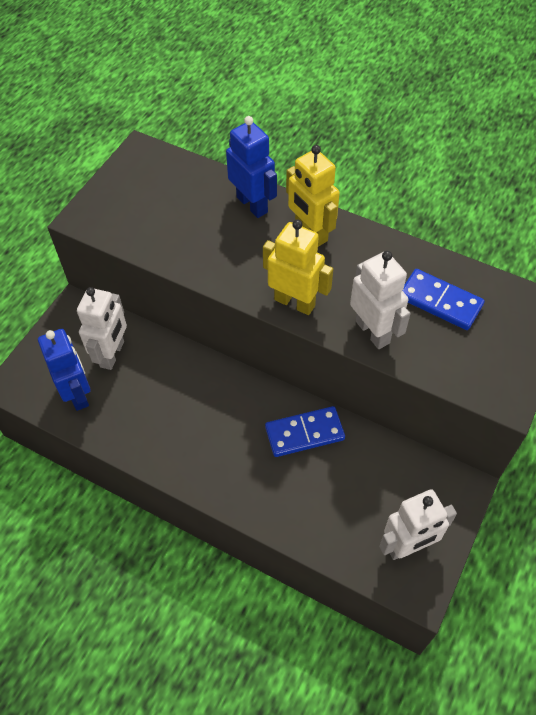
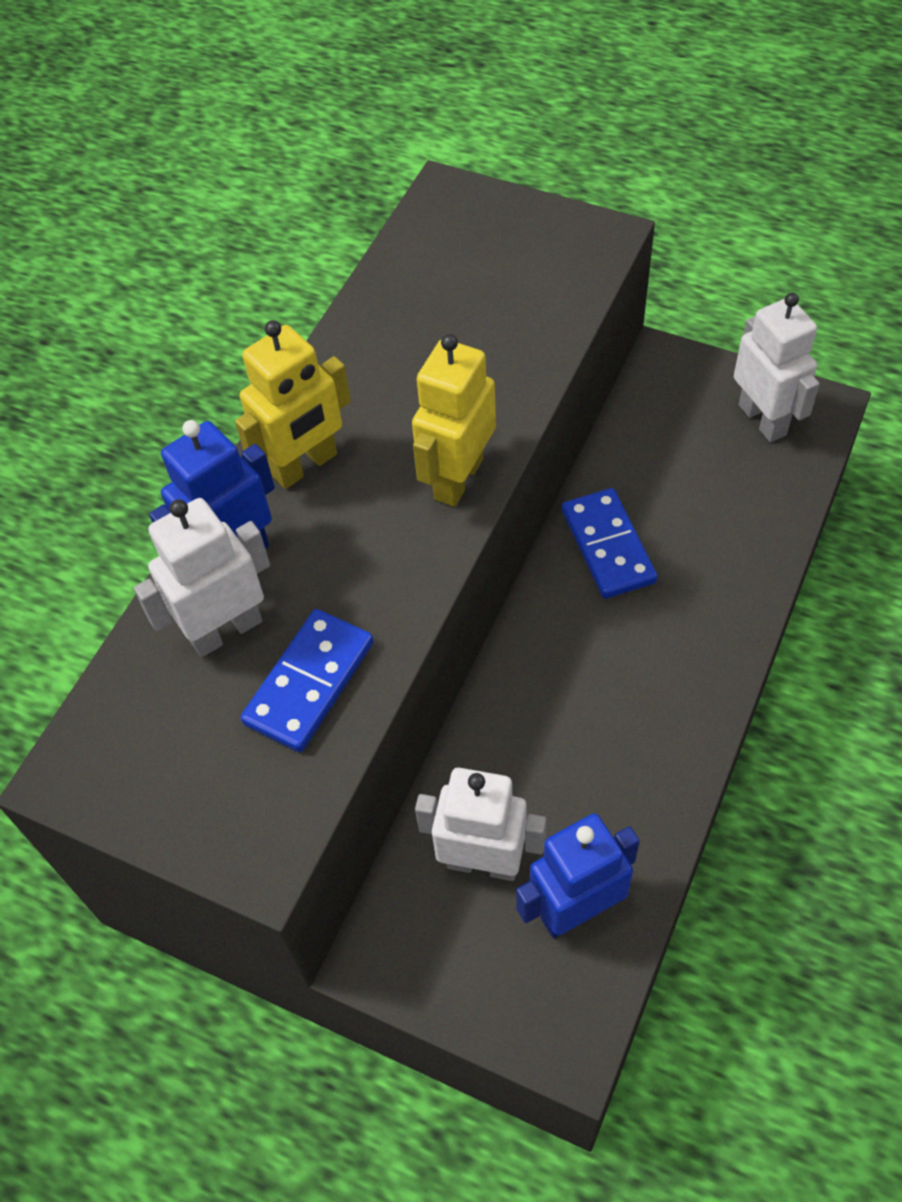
camera: 90 degrees left, 0 degrees up
(373, 332) = (507, 377): white robot -> white robot (225, 630)
(440, 302) = (444, 301): blue domino -> blue domino (309, 683)

